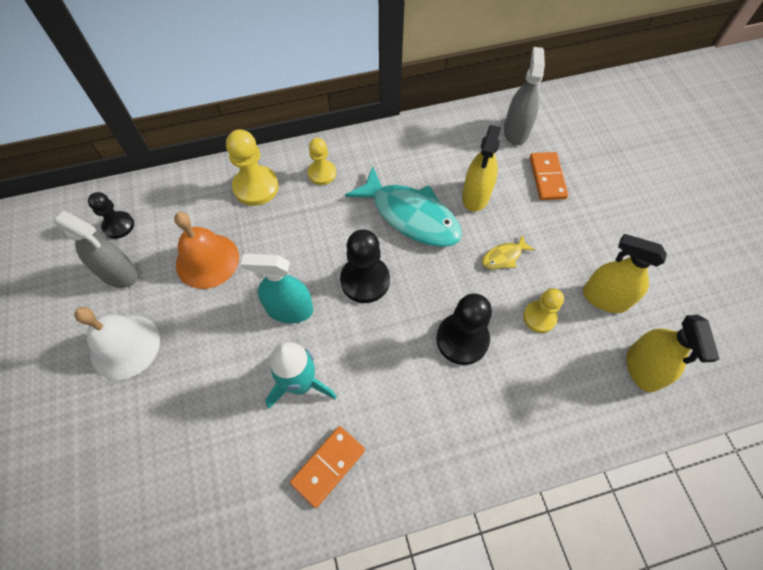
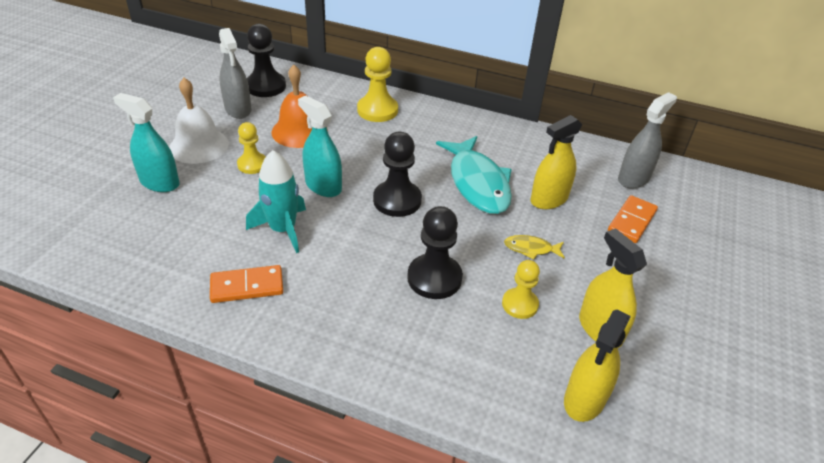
camera: 35 degrees right, 20 degrees down
(118, 226) = (266, 86): black pawn -> black pawn, size x1.56
(131, 418) = (159, 182): none -> turquoise spray bottle
(322, 173) = (434, 126): yellow pawn -> yellow pawn (252, 164)

